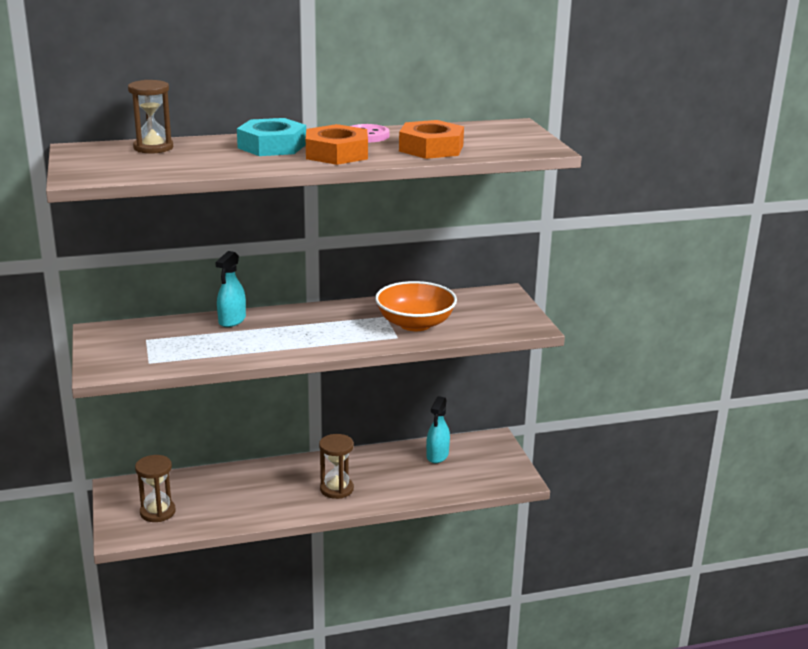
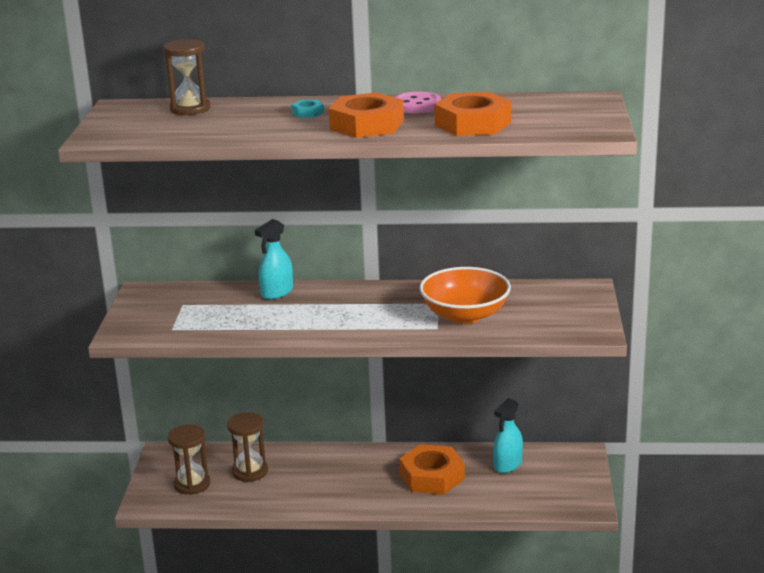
camera: 20 degrees right, 0 degrees up
(272, 146) = (308, 113): turquoise nut -> turquoise nut, size x0.43
(336, 489) = (381, 486): brown hourglass -> brown hourglass (250, 471)
(377, 474) = (432, 476): none -> orange nut

